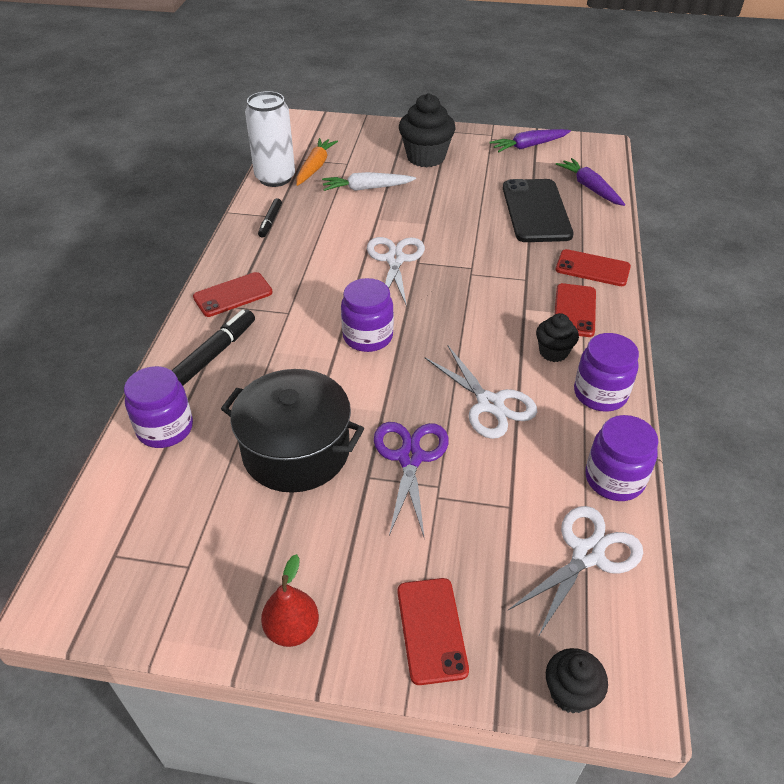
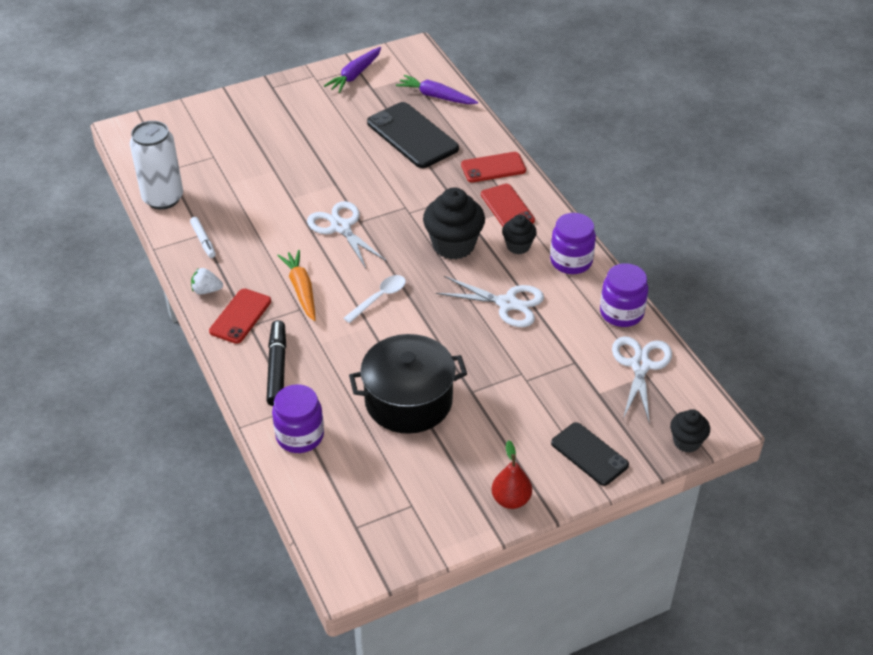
camera: 35 degrees left, 0 degrees up
(230, 261) = (206, 290): none -> white strawberry
(270, 222) = (203, 240): black marker -> white marker
(315, 167) = (188, 172): orange carrot -> orange carrot (301, 289)
(367, 188) = (255, 173): white carrot -> none
(368, 337) = (379, 298): purple jar -> white spoon
(410, 458) = (487, 365): purple scissors -> none
(426, 157) = (277, 122): black cupcake -> black cupcake (453, 245)
(431, 630) = (589, 454): red phone -> black phone

